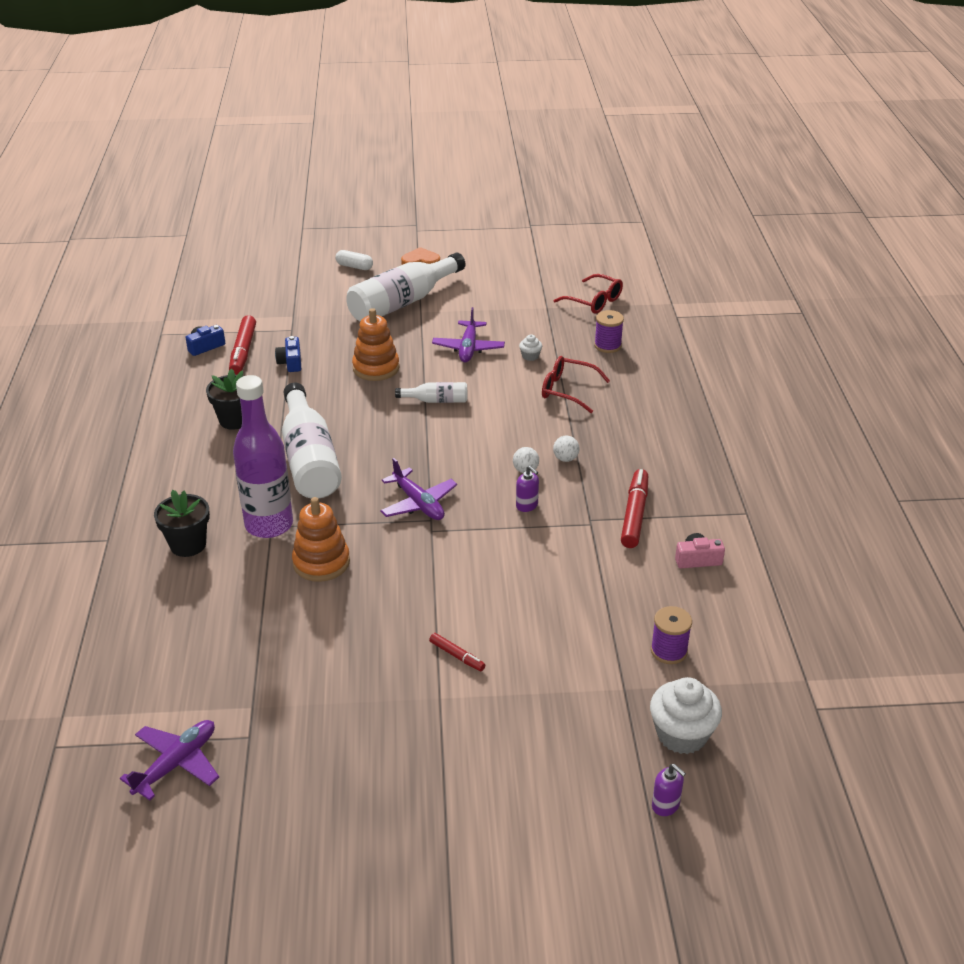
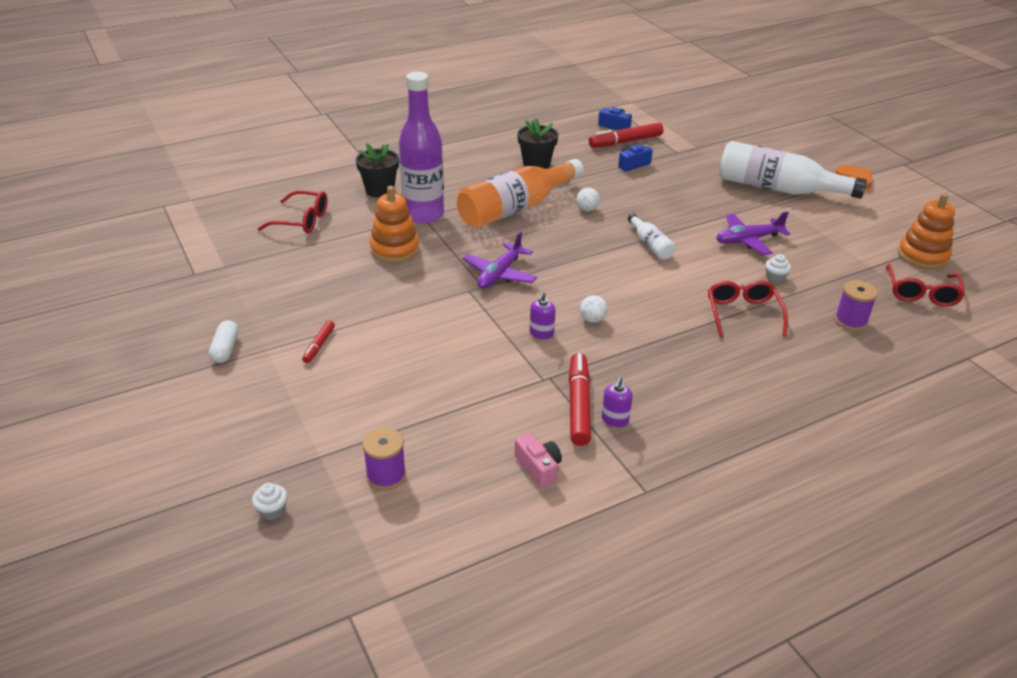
camera: 65 degrees right, 0 degrees up
(176, 764) = (160, 253): purple plane -> none
(202, 622) = (301, 220): none -> red glasses
(309, 459) = (515, 208): white bottle -> orange bottle
(354, 266) = (802, 152): white capsule -> white capsule (225, 349)
(376, 368) = (666, 203): orange stacking toy -> orange stacking toy (922, 256)
(565, 459) = (631, 339): white ball -> white ball (587, 209)
(634, 515) = (578, 405): red marker -> red marker turned 75 degrees counterclockwise
(665, 805) = (176, 519): purple soap dispenser -> purple soap dispenser (615, 420)
(681, 734) = (272, 510): white cupcake -> white cupcake, size x0.47

